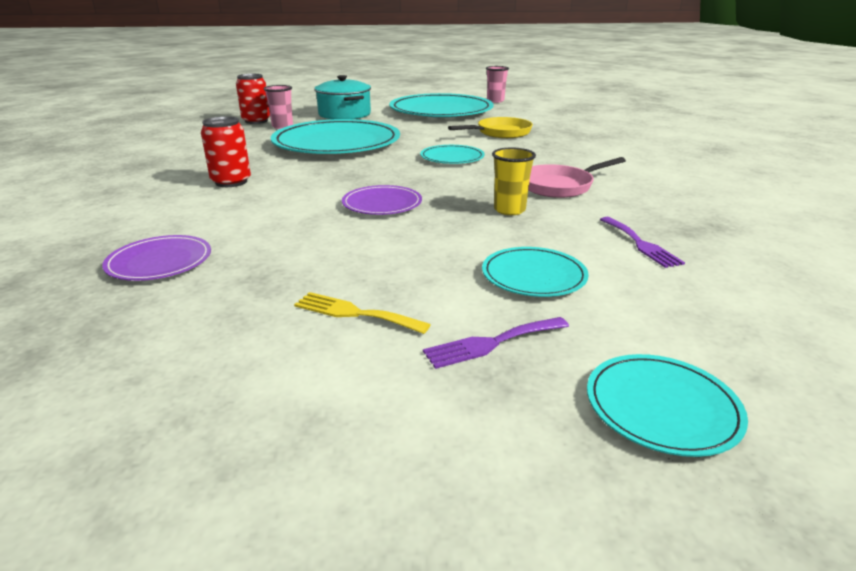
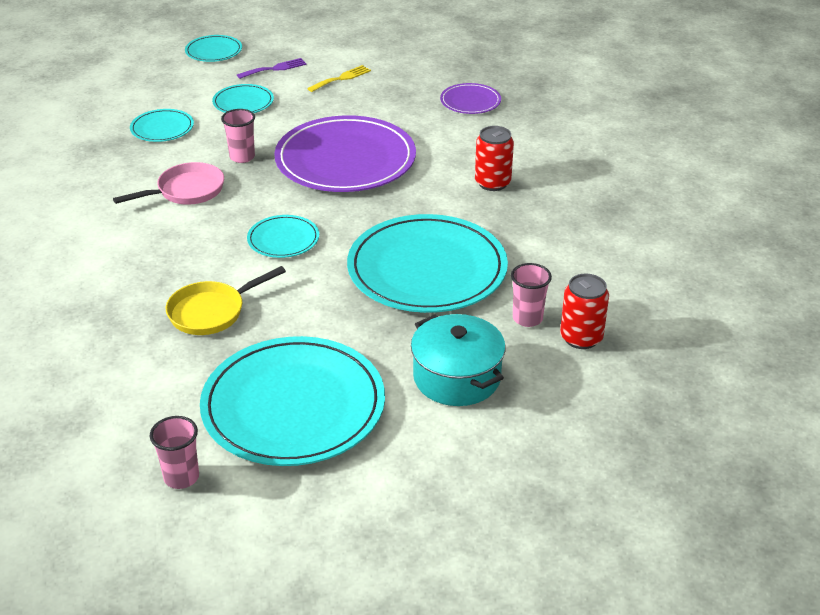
camera: 175 degrees right, 10 degrees up
(355, 313) = (341, 78): yellow fork -> yellow fork turned 60 degrees counterclockwise
(382, 204) = (345, 160): purple plate -> purple plate, size x2.15
(509, 210) = (242, 157): yellow cup -> pink cup
(640, 244) = (162, 128): purple fork -> turquoise plate

